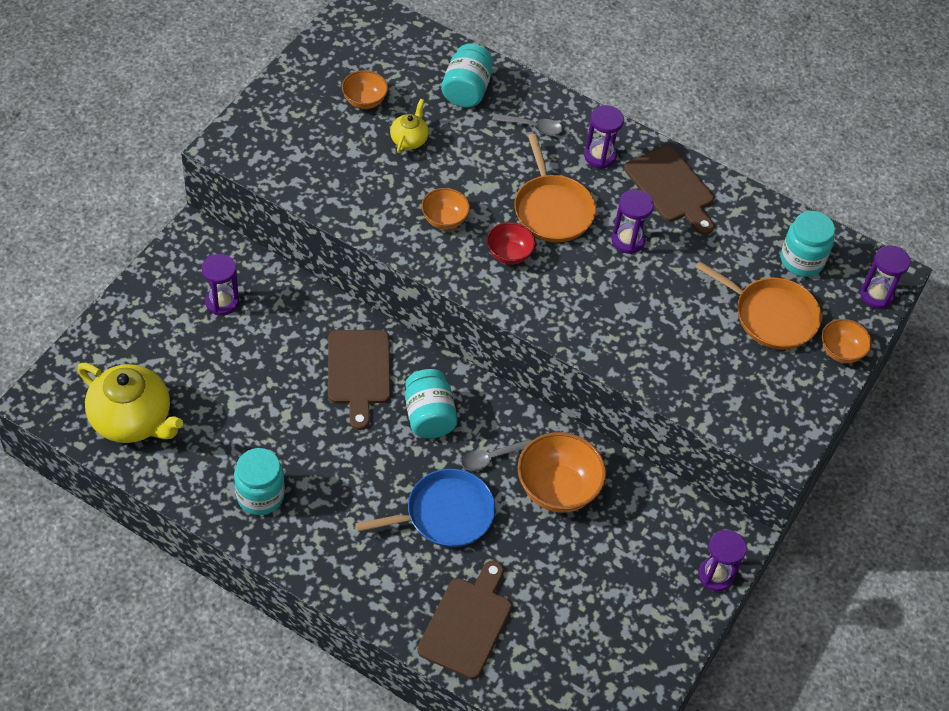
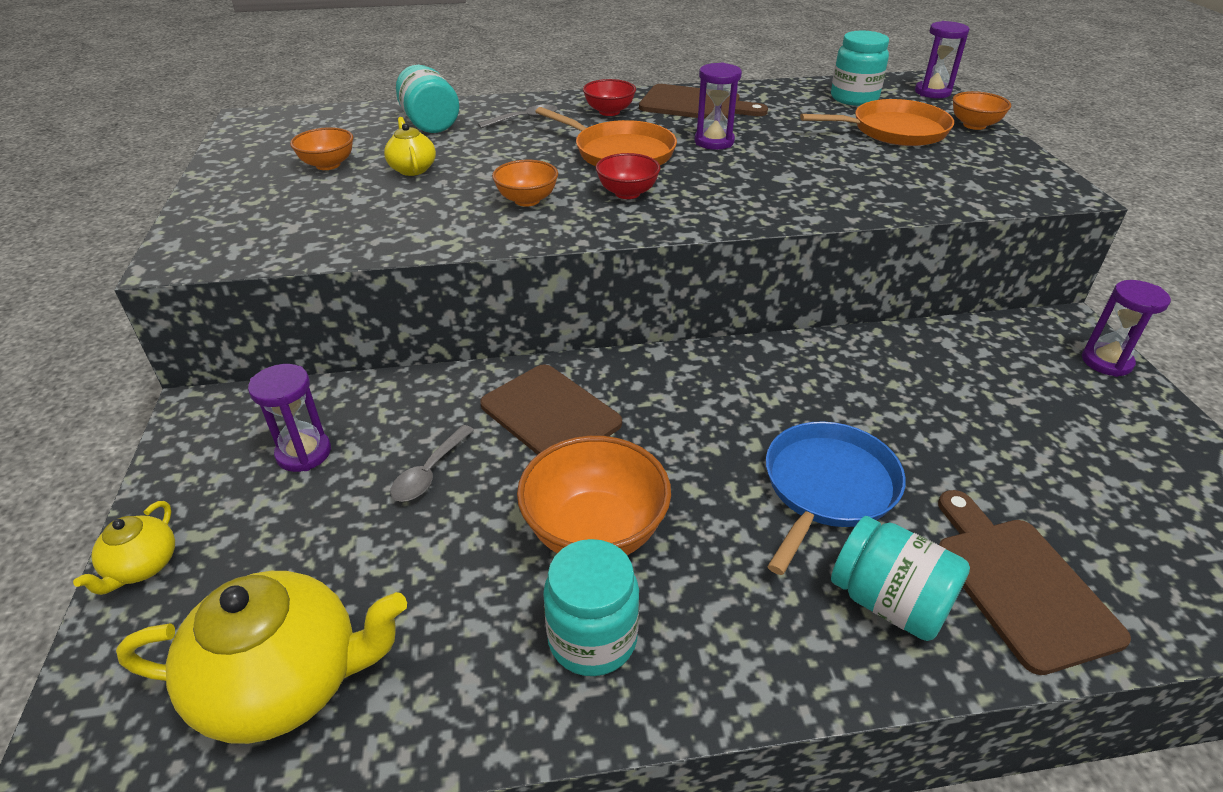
camera: 35 degrees left, 15 degrees down
(114, 319) = (142, 567): none -> yellow teapot
(429, 416) = (682, 409): turquoise jar -> turquoise jar (889, 602)
(491, 458) = (792, 404): grey spoon -> grey spoon (429, 472)
(557, 489) = (887, 388): orange bowl -> orange bowl (595, 532)
(600, 156) = (609, 112): purple hourglass -> red bowl

